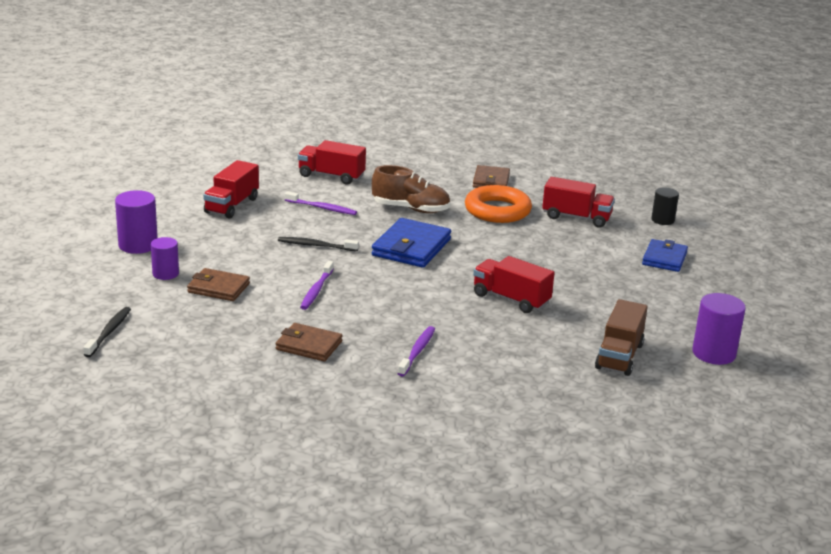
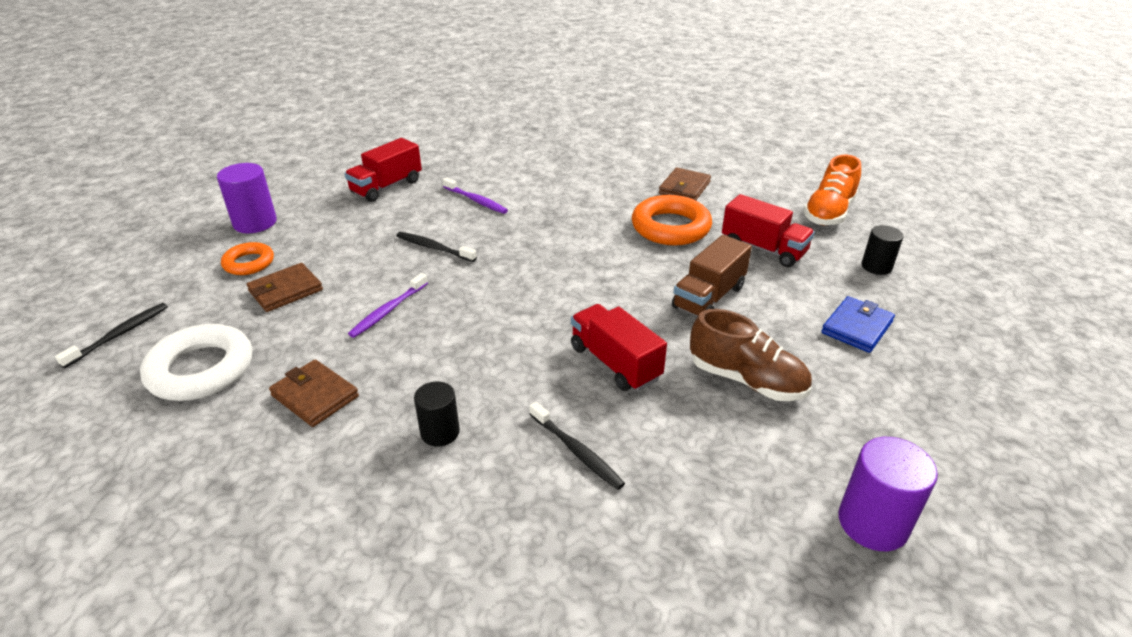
camera: 20 degrees right, 10 degrees up
(165, 274) = (249, 263): purple cylinder -> orange ring
(203, 343) = (201, 369): none -> white ring
(218, 288) = (286, 290): brown wallet -> brown wallet turned 75 degrees counterclockwise
(331, 176) = (513, 164): red truck -> none
(411, 209) = (571, 213): brown shoe -> brown shoe (746, 380)
(411, 247) = (539, 265): blue wallet -> none
(417, 351) = (440, 432): purple toothbrush -> black cylinder
(517, 348) = (577, 451): none -> black toothbrush
(613, 188) = (828, 213): none -> orange shoe
(619, 356) = (718, 498): brown truck -> brown truck (708, 297)

